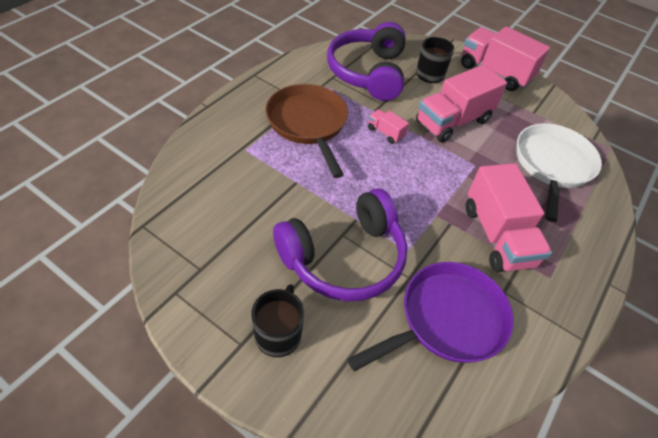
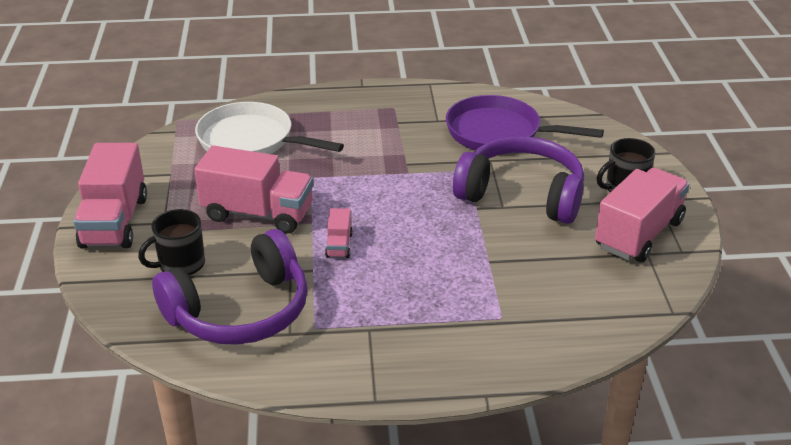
camera: 125 degrees left, 15 degrees down
(308, 124) = (401, 301): brown pan -> none
(497, 236) = (386, 139): pink truck -> pink truck (639, 234)
(552, 165) = (251, 140): white pan -> white pan turned 45 degrees clockwise

